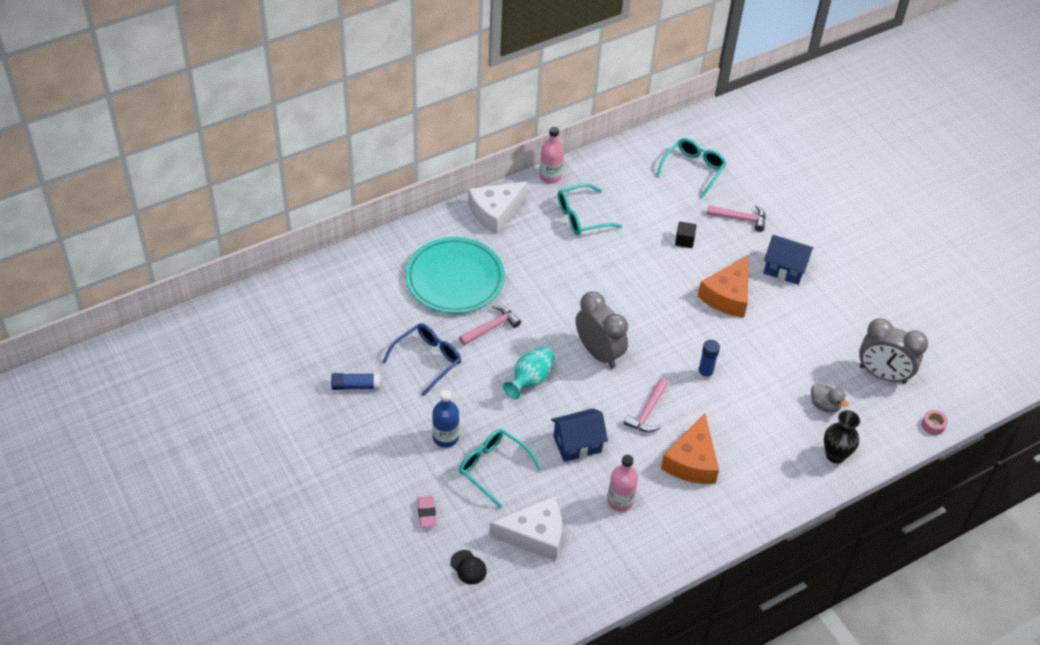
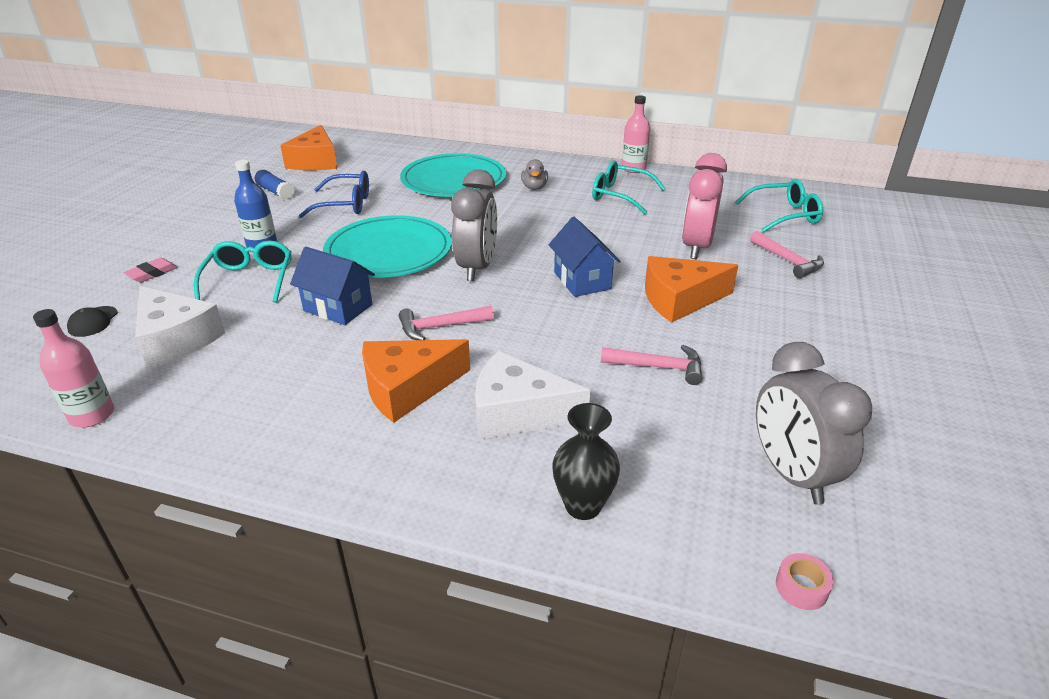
camera: 50 degrees right, 15 degrees down
(318, 332) = (315, 161): none -> orange cheese
(491, 327) = (424, 212): pink hammer -> pink hammer (658, 367)
(495, 212) = (552, 166): white cheese -> white cheese (517, 412)
(530, 380) = (389, 251): turquoise vase -> turquoise plate
(620, 501) = (284, 368): pink bottle -> pink bottle (92, 415)
(684, 240) = (696, 247): black cube -> pink clock
(705, 373) = (551, 336): blue glue stick -> none
(784, 269) = (786, 315): blue house -> blue house (582, 280)
(824, 405) = (651, 448): grey duck -> grey duck (534, 187)

